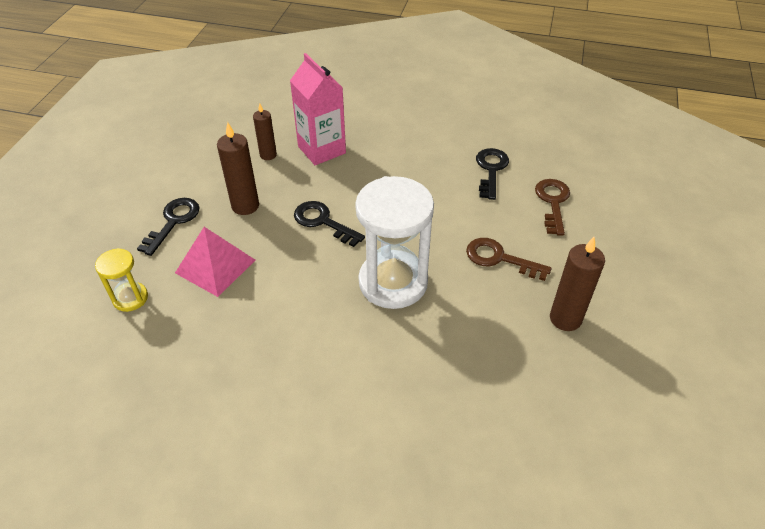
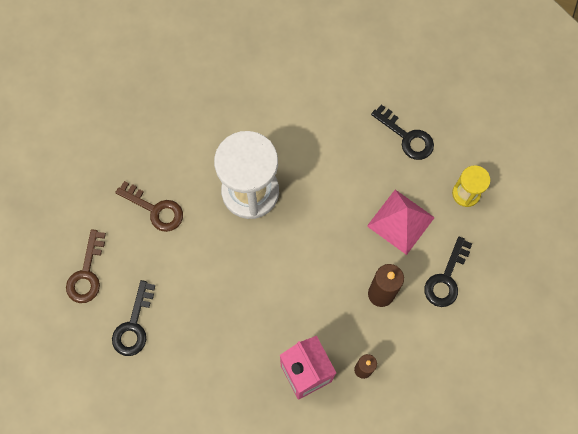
camera: 175 degrees left, 25 degrees up
(323, 222) = (307, 266): black key -> black key (407, 137)
(565, 318) = (120, 145): brown candle -> none

